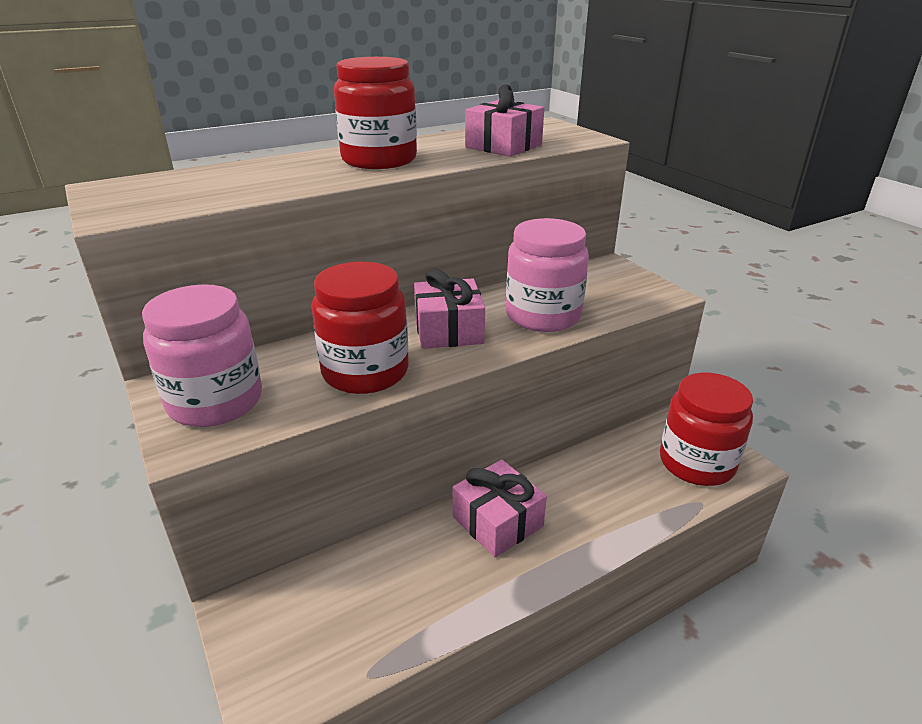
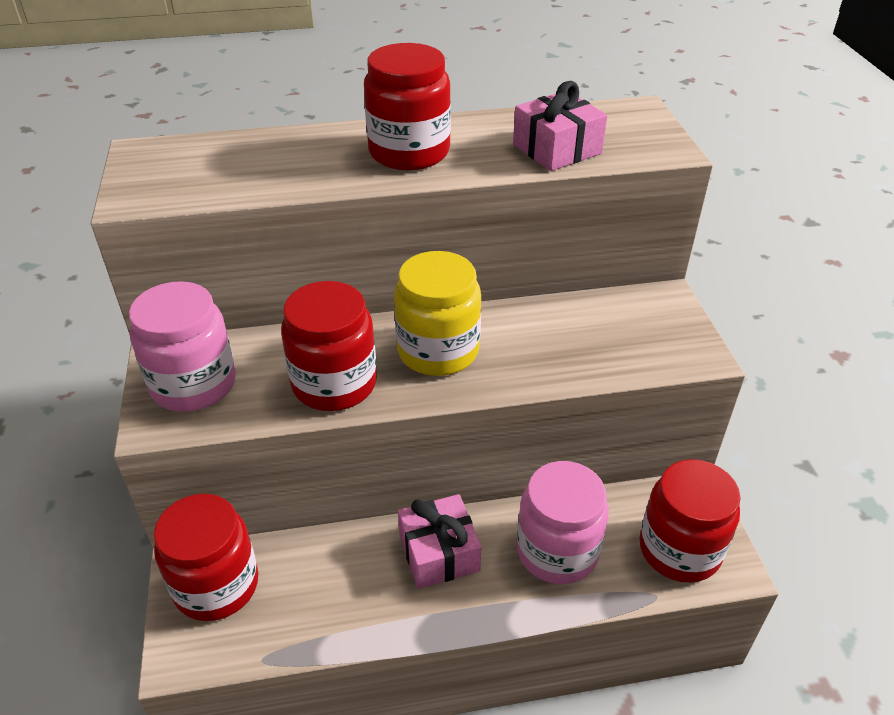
camera: 20 degrees right, 10 degrees up
(283, 617) = (216, 585): none -> red jar
(448, 330) = (438, 351): pink gift -> yellow jar
(543, 315) = (545, 354): pink jar -> pink jar (557, 551)

